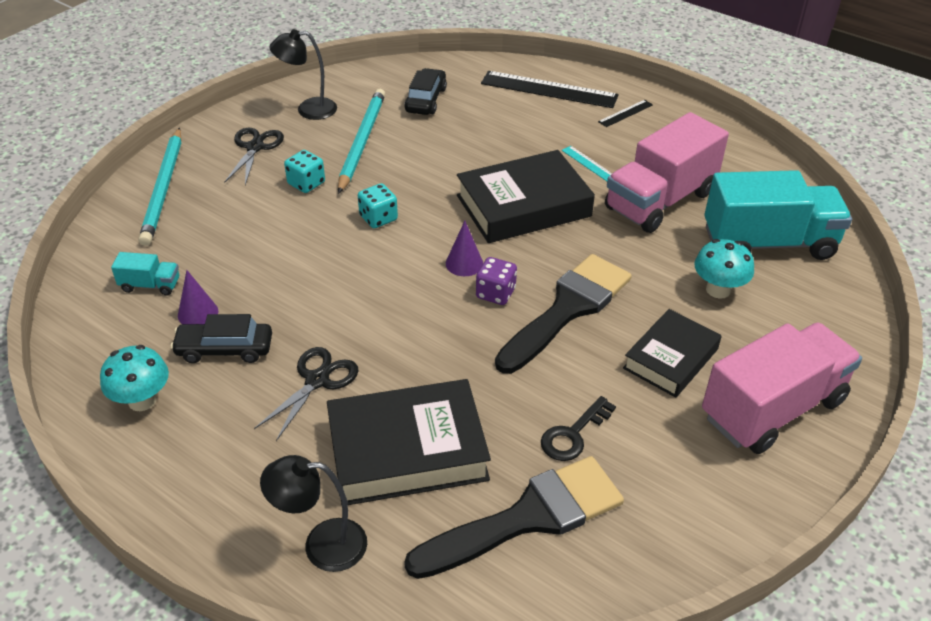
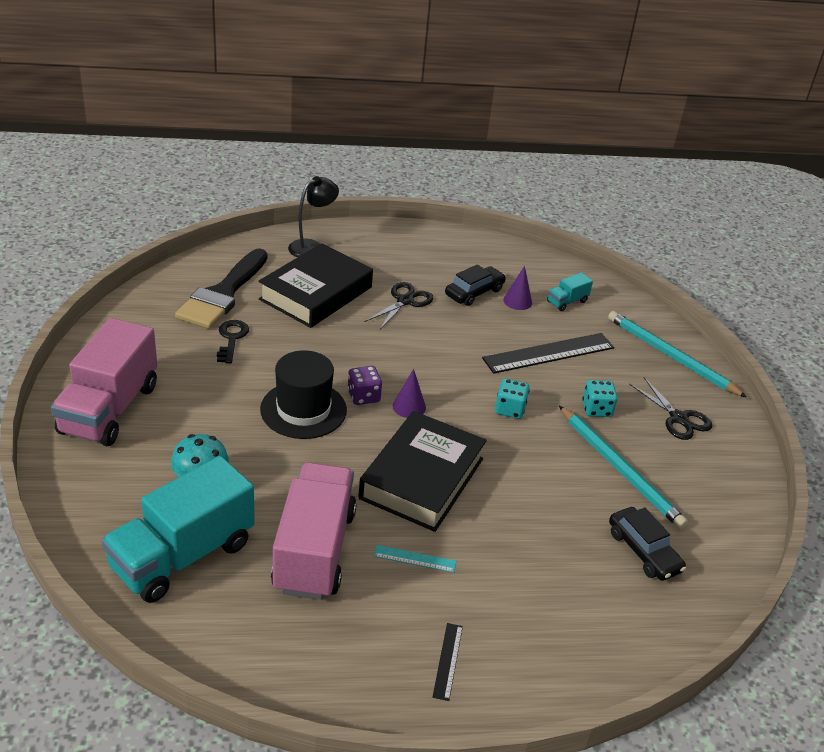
camera: 135 degrees right, 5 degrees down
(142, 400) = (475, 257): turquoise mushroom -> none
(308, 109) = (708, 477): black lamp -> none
(317, 380) = (405, 301): black scissors -> black scissors turned 135 degrees counterclockwise
(549, 89) = (560, 648): black ruler -> black ruler (549, 353)
(567, 309) = (303, 409): black brush -> black hat
(671, 359) = (202, 410): black book -> none

